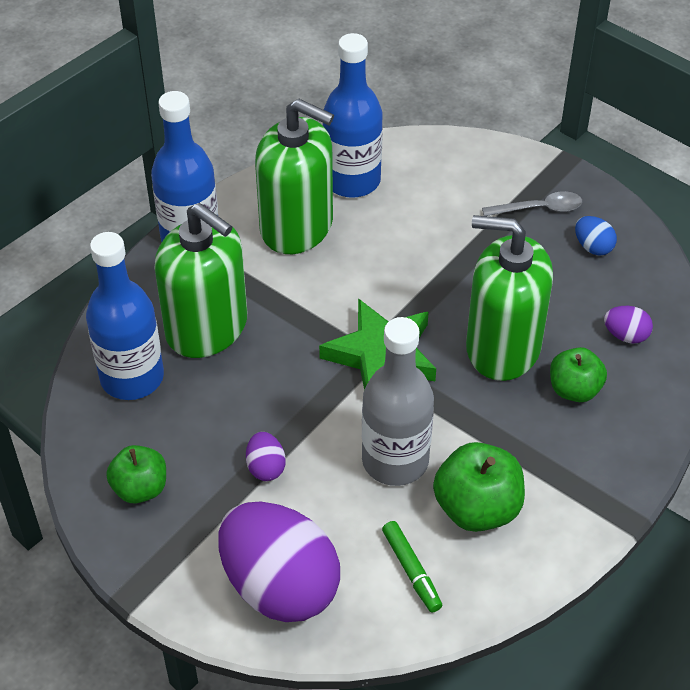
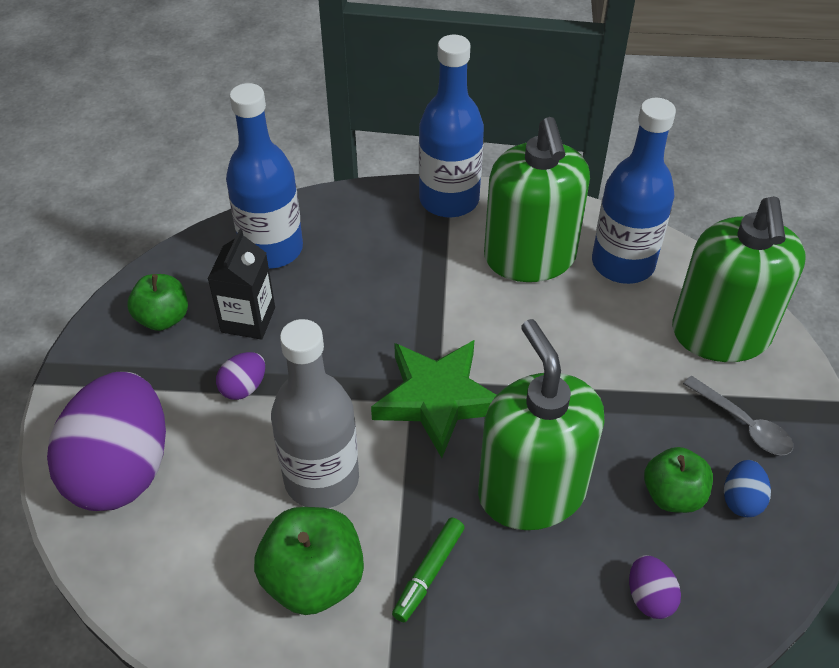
camera: 55 degrees right, 0 degrees up
(196, 431) = (248, 320): none -> black carton
(207, 328) = (363, 264): green soap dispenser -> green soap dispenser (720, 334)
(411, 570) = (203, 563): green marker -> green marker (429, 573)
(574, 389) = (532, 587): green apple -> green apple (673, 495)

